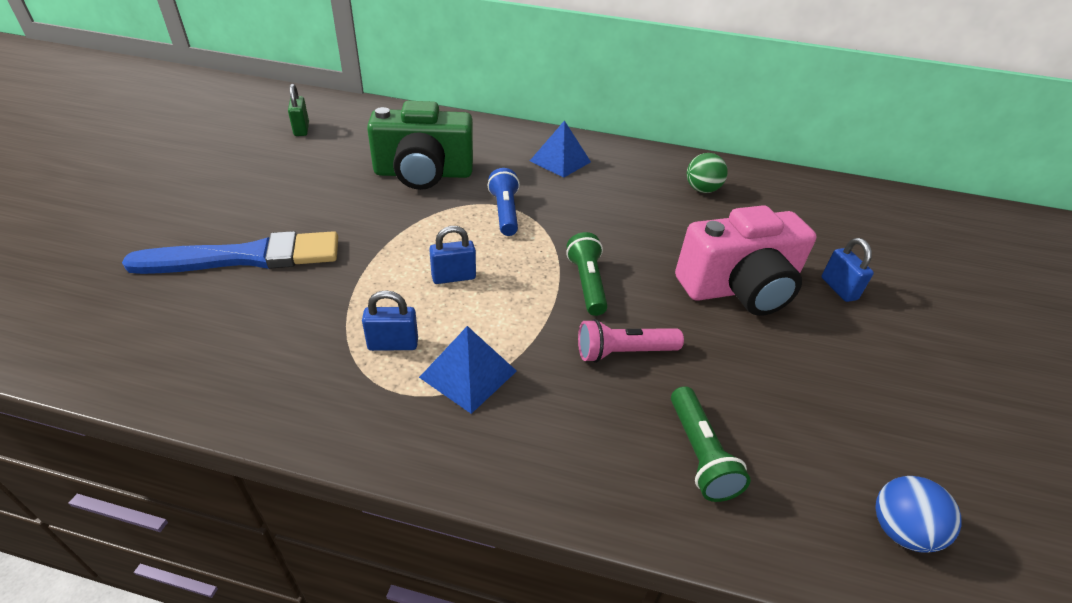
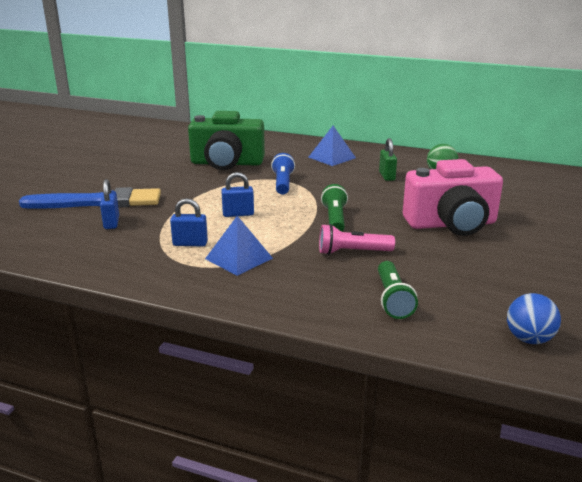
camera: 10 degrees right, 15 degrees down
(301, 129) = (142, 141): green padlock -> green padlock (387, 176)
(838, 289) = (533, 226): blue padlock -> blue padlock (111, 223)

